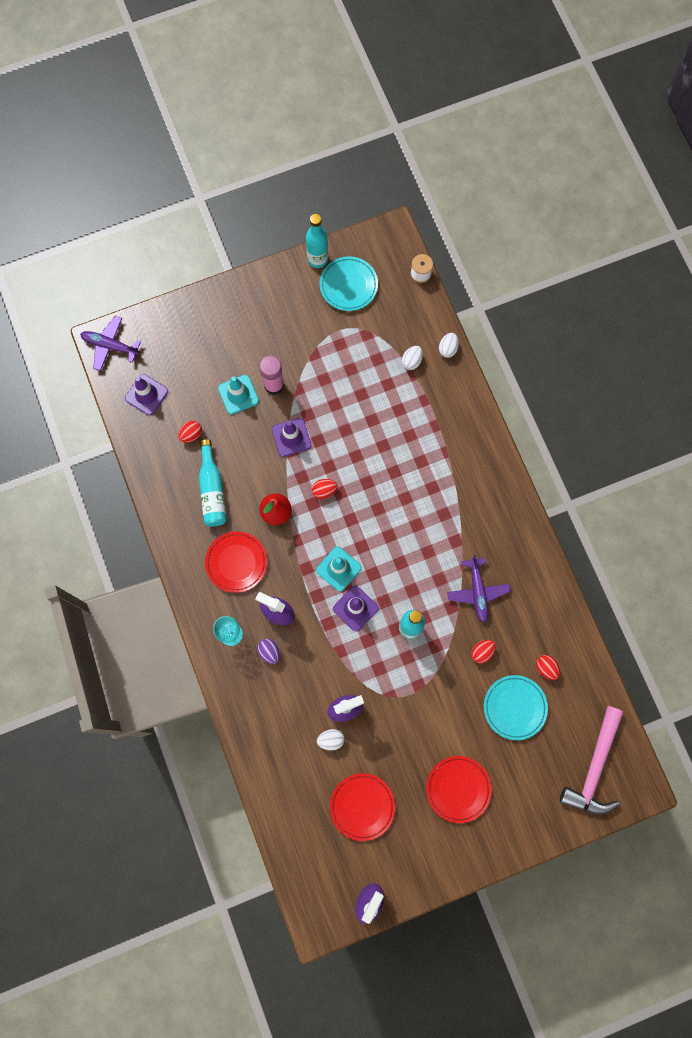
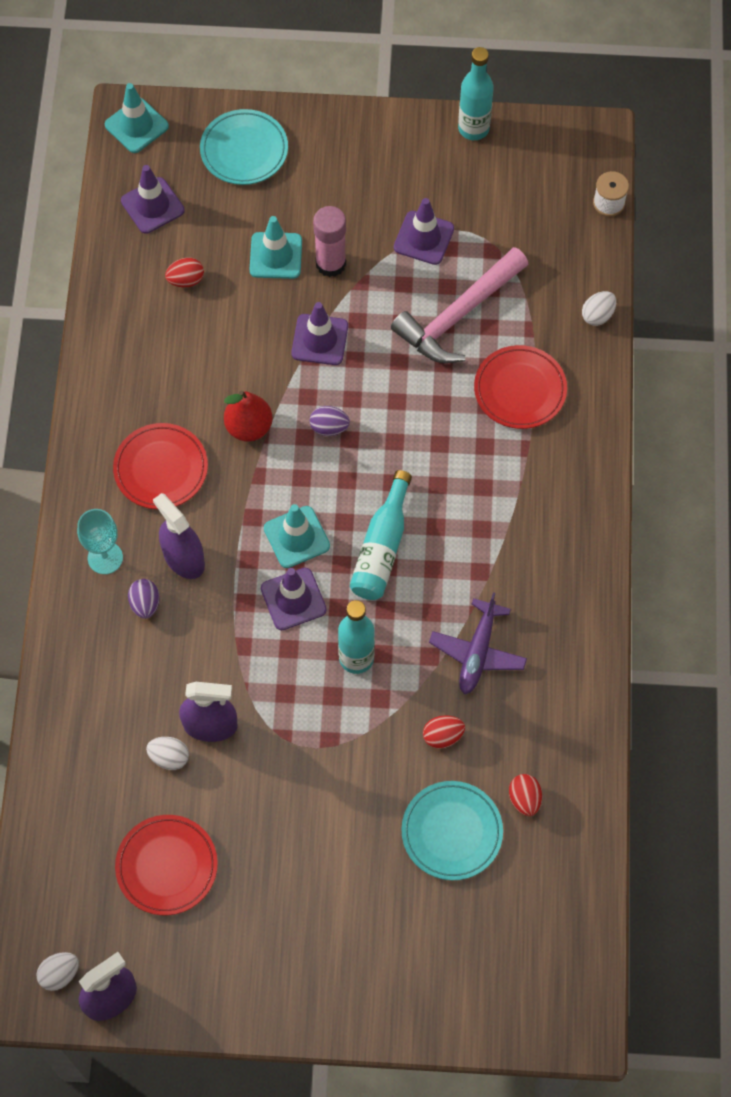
camera: 25 degrees right, 10 degrees down
(110, 346) = (136, 125): purple plane -> turquoise traffic cone
(212, 490) = (177, 362): turquoise bottle -> turquoise bottle (382, 547)
(322, 344) = (423, 238): none -> purple traffic cone
(324, 491) = (329, 427): red egg -> purple egg
(348, 285) = (499, 178): turquoise plate -> turquoise plate (244, 150)
(411, 361) = (538, 310): white egg -> white egg (60, 974)
(458, 789) = (314, 905): red plate -> red plate (520, 390)
(594, 768) = (527, 968): pink hammer -> pink hammer (458, 316)

